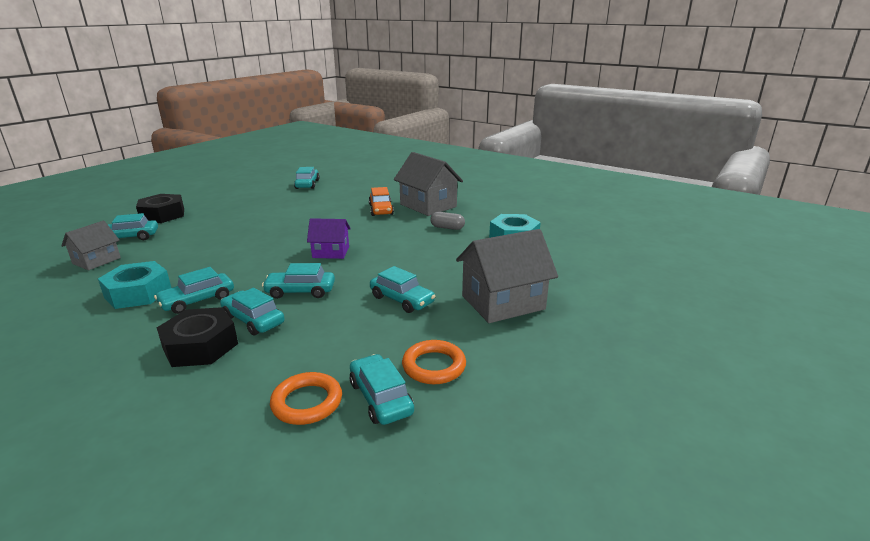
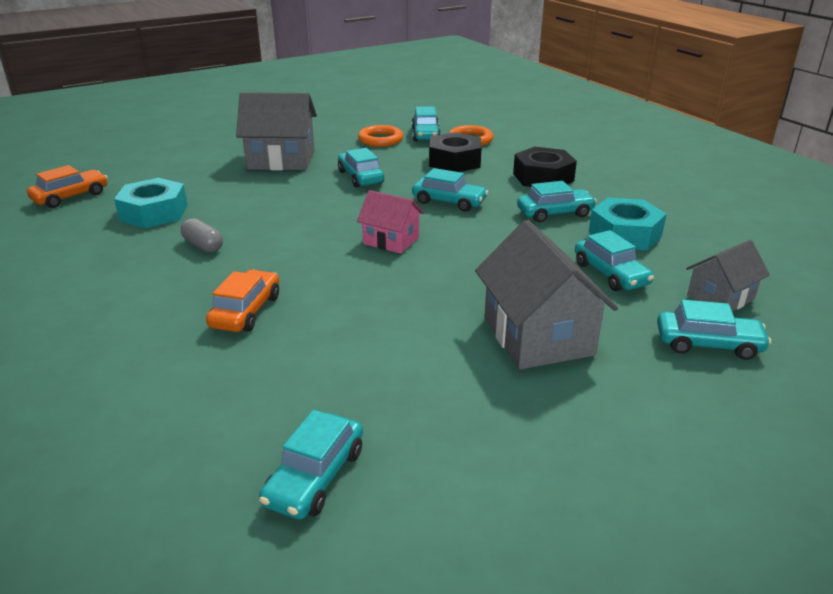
camera: 155 degrees left, 5 degrees up
(163, 215) = (682, 411): black nut -> black nut (454, 161)
(253, 320) = (499, 187): turquoise car -> turquoise car (610, 274)
(331, 252) = (391, 241): purple house -> pink house
(428, 205) = (158, 301): grey house -> grey house (538, 336)
(589, 235) = (71, 197): none -> orange car

